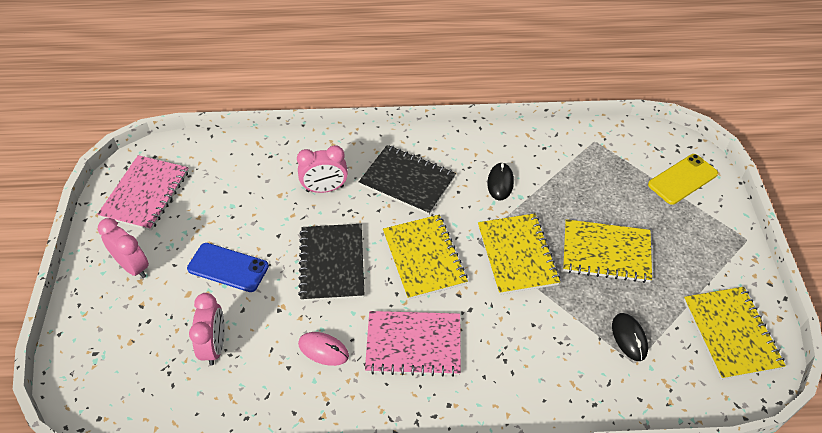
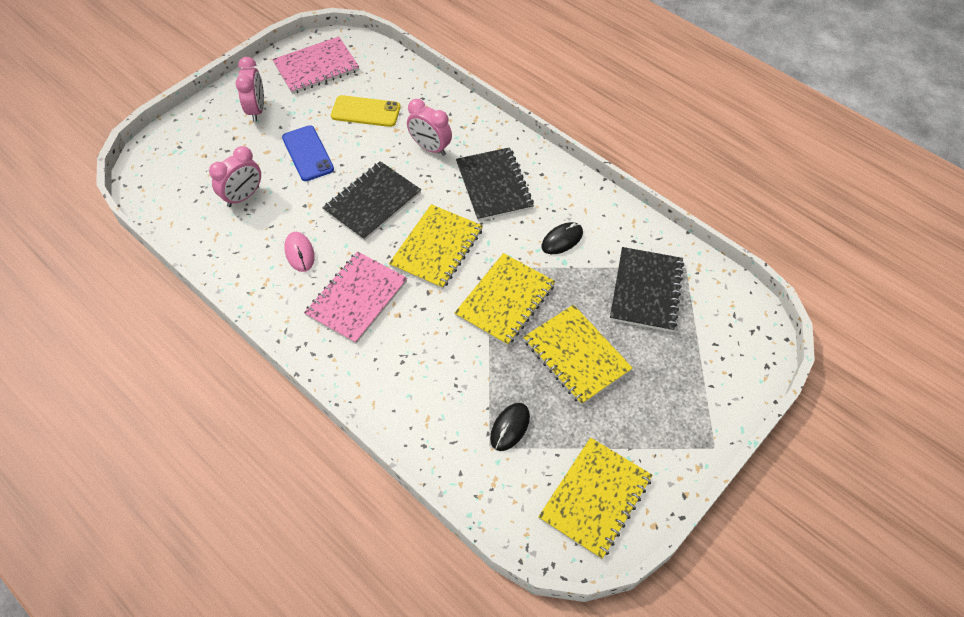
camera: 45 degrees right, 5 degrees up
(413, 345) = (356, 298): pink notebook -> pink notebook turned 75 degrees clockwise
(592, 174) = (646, 290): none -> black notebook
(682, 179) = (723, 356): yellow phone -> yellow phone (366, 111)

